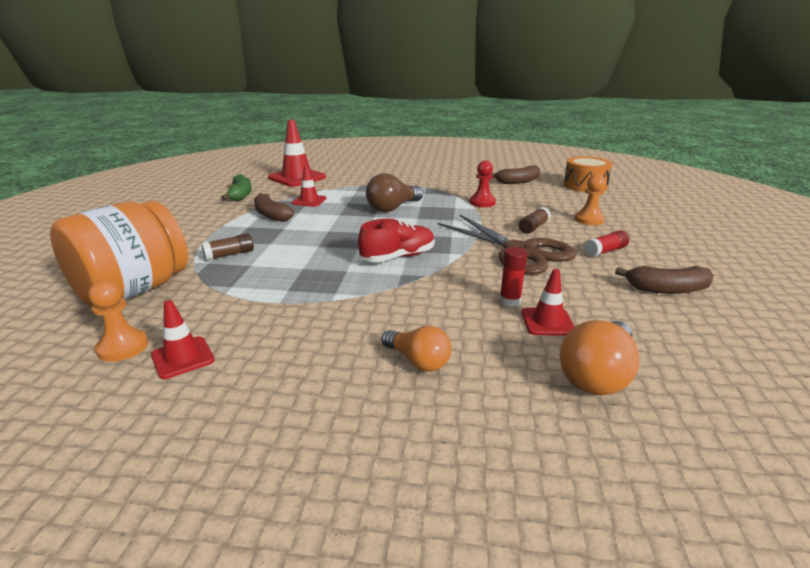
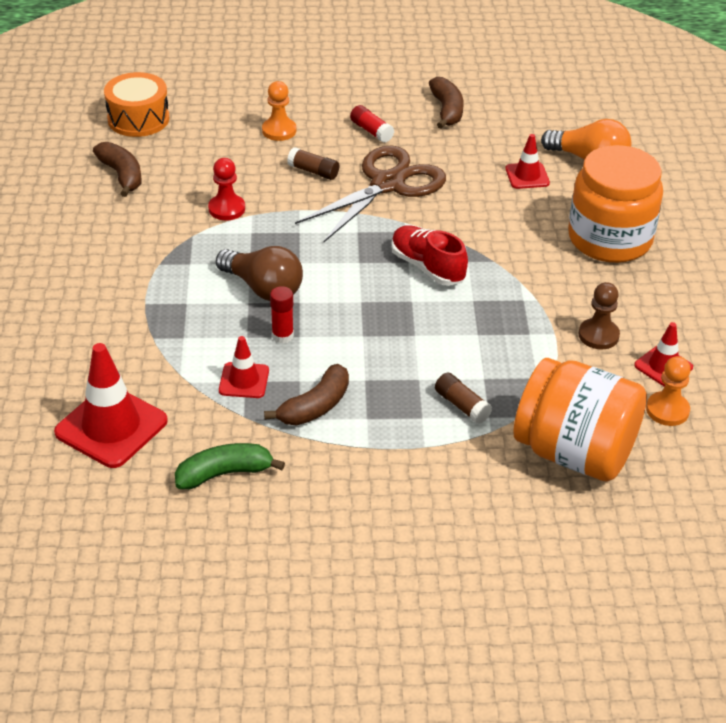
camera: 100 degrees left, 15 degrees up
(259, 325) = (598, 335): none -> brown pawn
(418, 361) = (609, 239): orange light bulb -> orange jar
(510, 301) = (499, 193): red glue stick -> red glue stick (282, 336)

